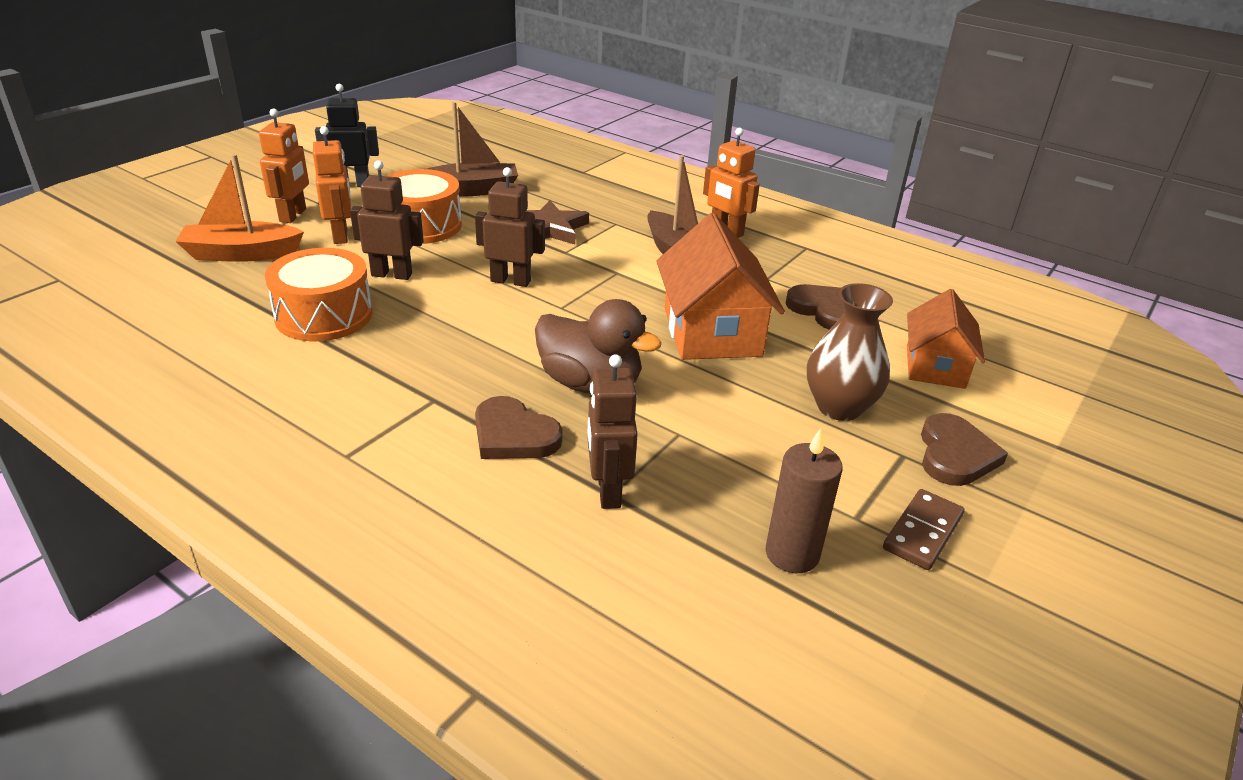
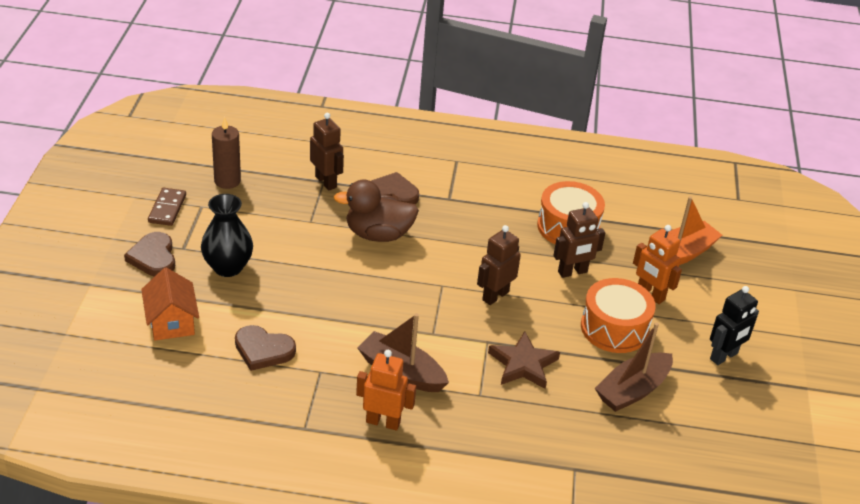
camera: 150 degrees right, 5 degrees up
(293, 215) = (708, 302): orange robot -> none
(511, 281) = (495, 296): brown robot -> brown robot turned 150 degrees clockwise
(712, 332) = (332, 299): orange house -> none
(839, 407) = (228, 267): brown vase -> black vase

